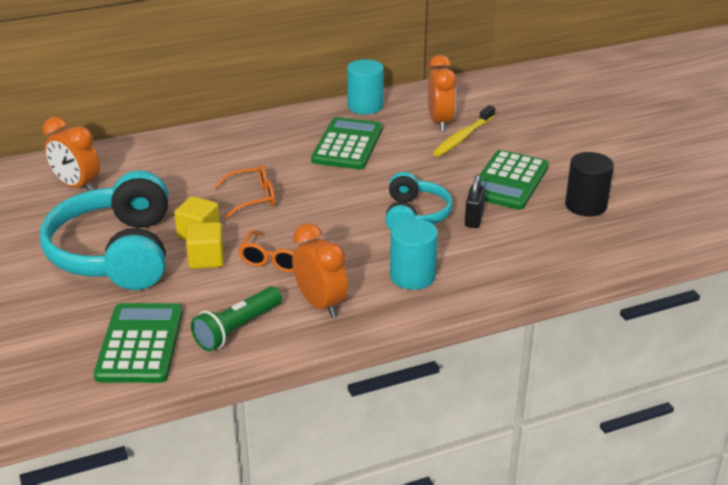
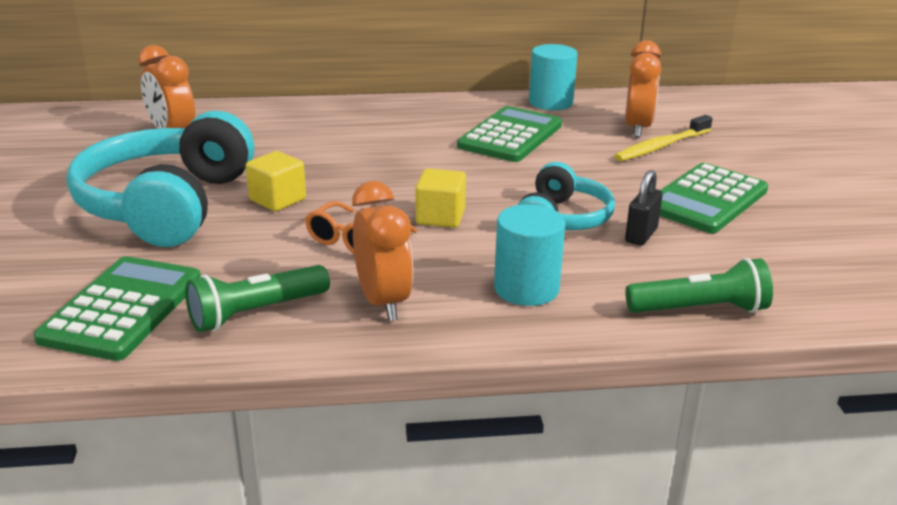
camera: 15 degrees right, 5 degrees down
(206, 259) = (269, 227): yellow cube -> yellow cube (440, 217)
(252, 198) = (364, 173): orange glasses -> none
(530, 271) = (700, 309): none -> green flashlight
(586, 205) = (809, 242): black cylinder -> none

